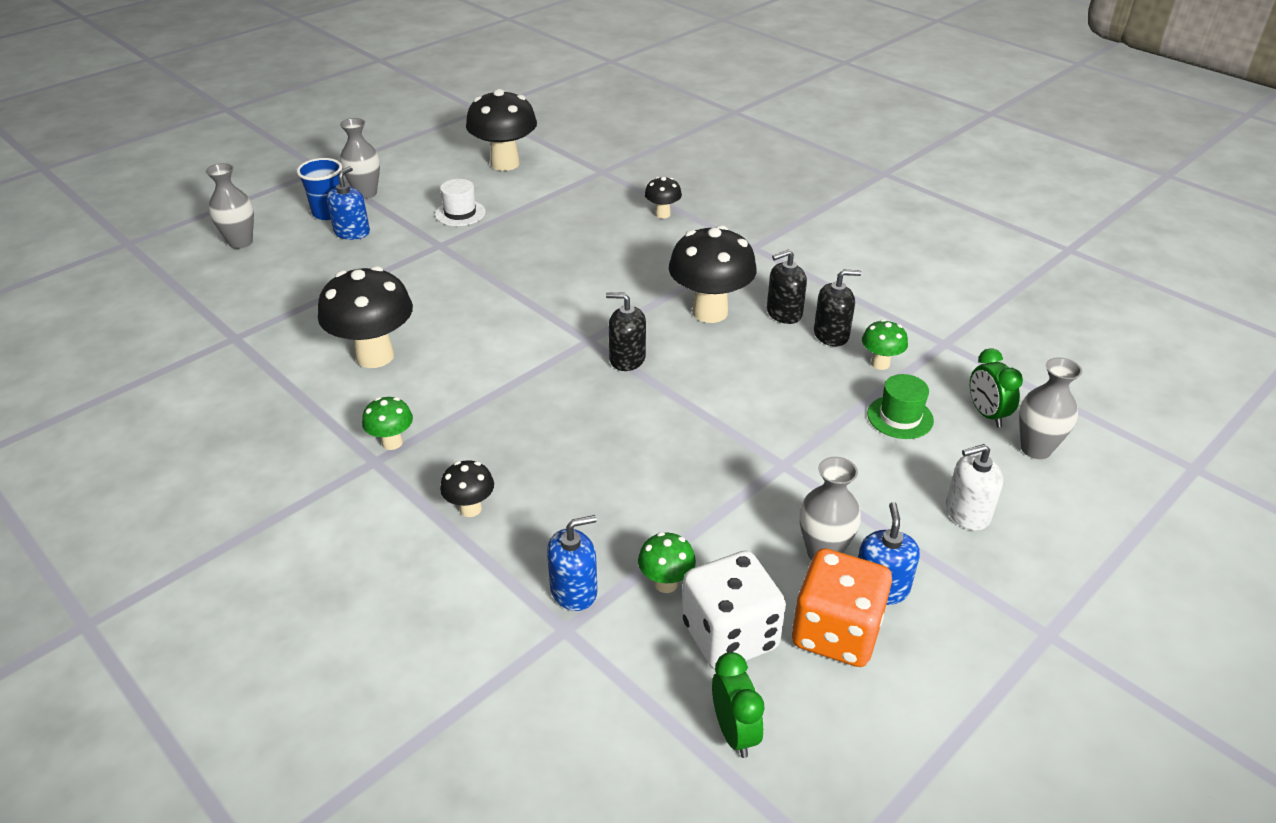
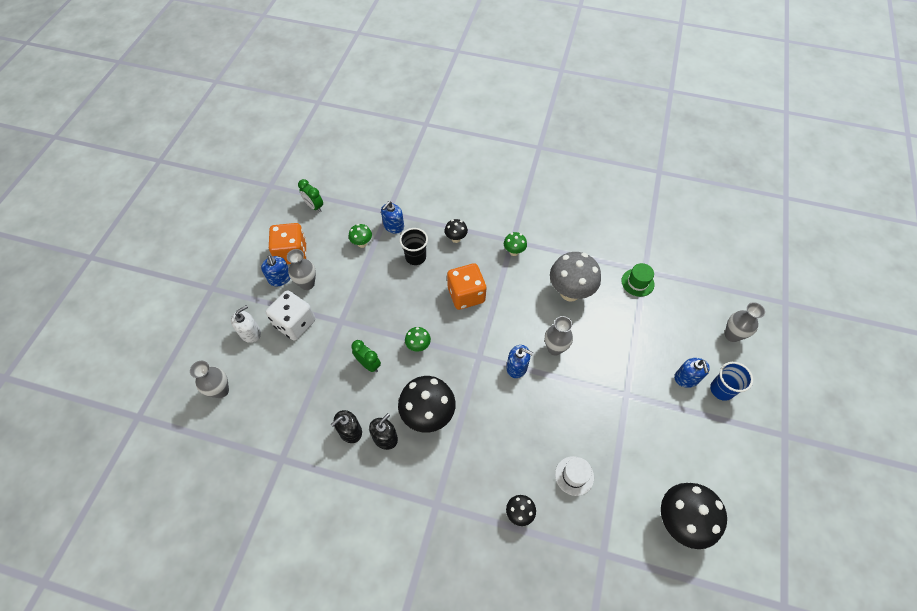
camera: 150 degrees right, 20 degrees up
(366, 193) = (726, 424): grey vase -> grey vase (555, 348)
(375, 356) = (570, 292): black mushroom -> grey mushroom
(460, 213) = (647, 435): white hat -> white hat (574, 475)
(536, 416) = (466, 295): none -> orange dice
(546, 312) = (517, 367): none -> blue soap dispenser
(575, 509) = (415, 257): none -> black cup
(627, 359) = (450, 353): black soap dispenser -> none
(729, 635) = (329, 235): white dice -> white dice (295, 323)
(880, 364) = (314, 419): green mushroom -> green mushroom (418, 346)
(900, 417) = (294, 380): green hat -> green hat (637, 282)
(986, 414) = (248, 405): green clock -> green clock (368, 364)

